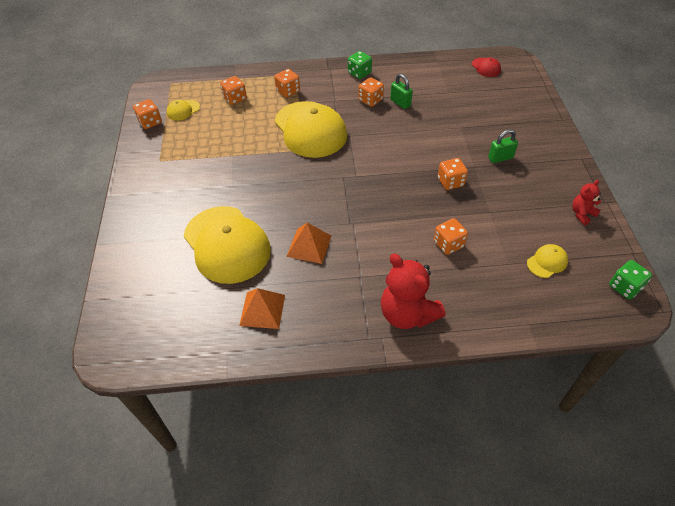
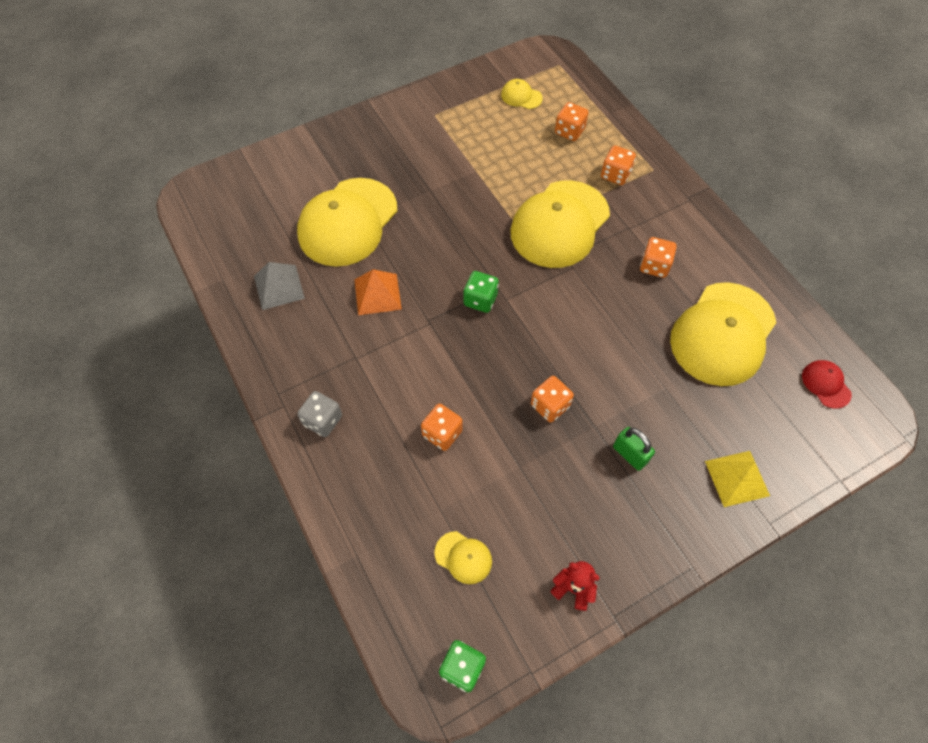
camera: 65 degrees right, 10 degrees up
(150, 122) = (486, 79): orange dice -> none
(262, 310) = (279, 287): orange pyramid -> grey pyramid
(359, 73) = (702, 234): green dice -> green dice (480, 300)
(400, 103) = (670, 301): green padlock -> none
(407, 314) = (323, 420): red teddy bear -> grey dice
(434, 91) = (722, 334): none -> yellow cap
(486, 67) = (826, 384): red cap -> red cap turned 120 degrees clockwise
(531, 121) = (737, 478): none -> yellow pyramid

